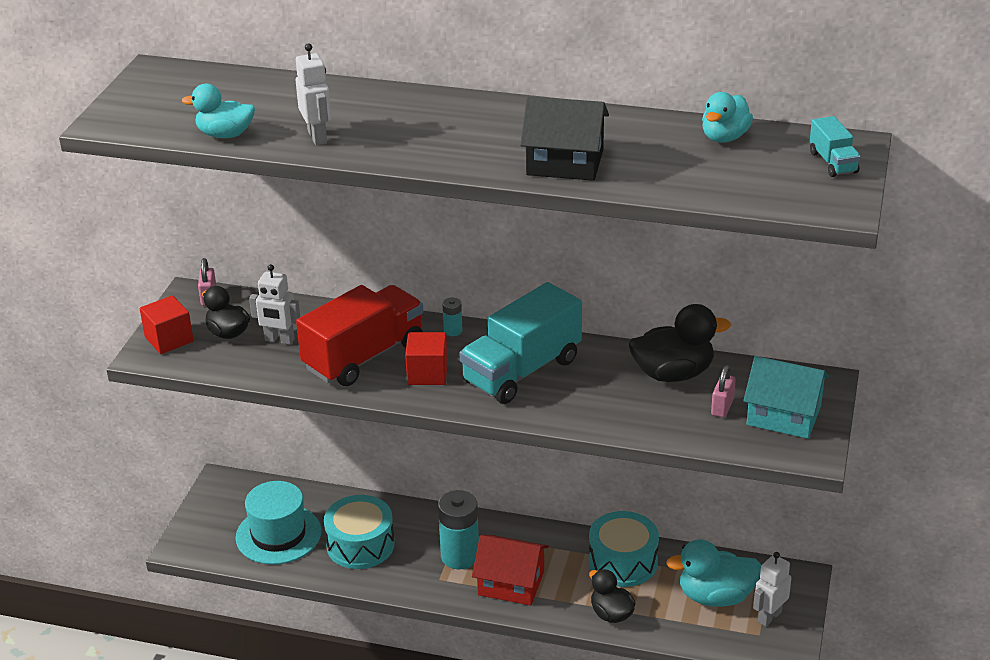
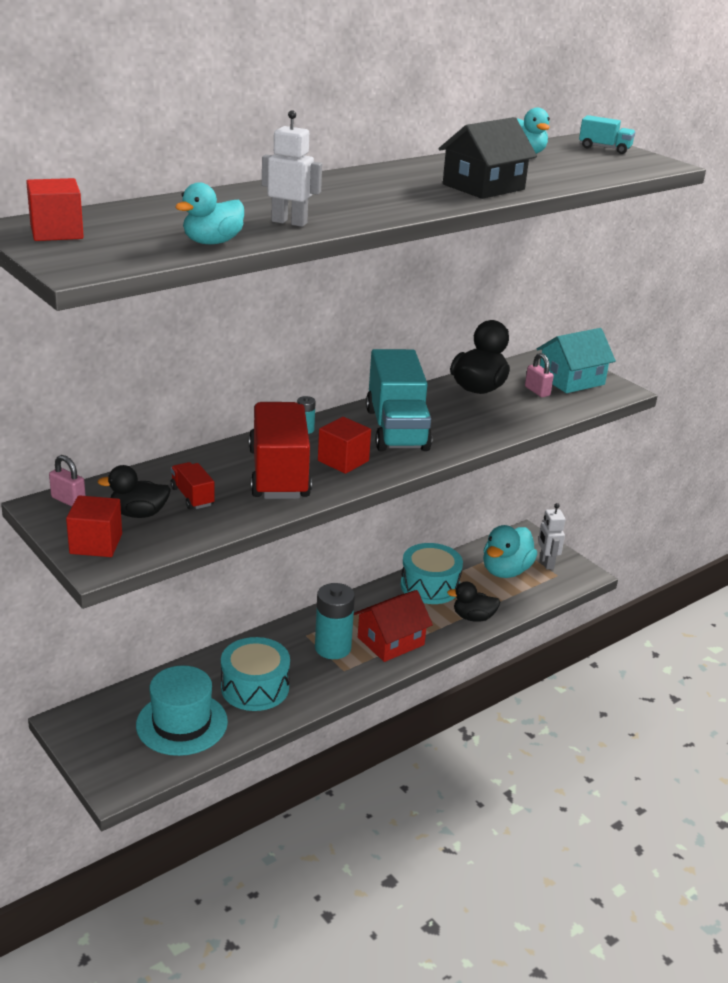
camera: 55 degrees left, 5 degrees down
(161, 85) = (56, 232): none -> red cube
(279, 340) = (192, 497): white robot -> red truck

